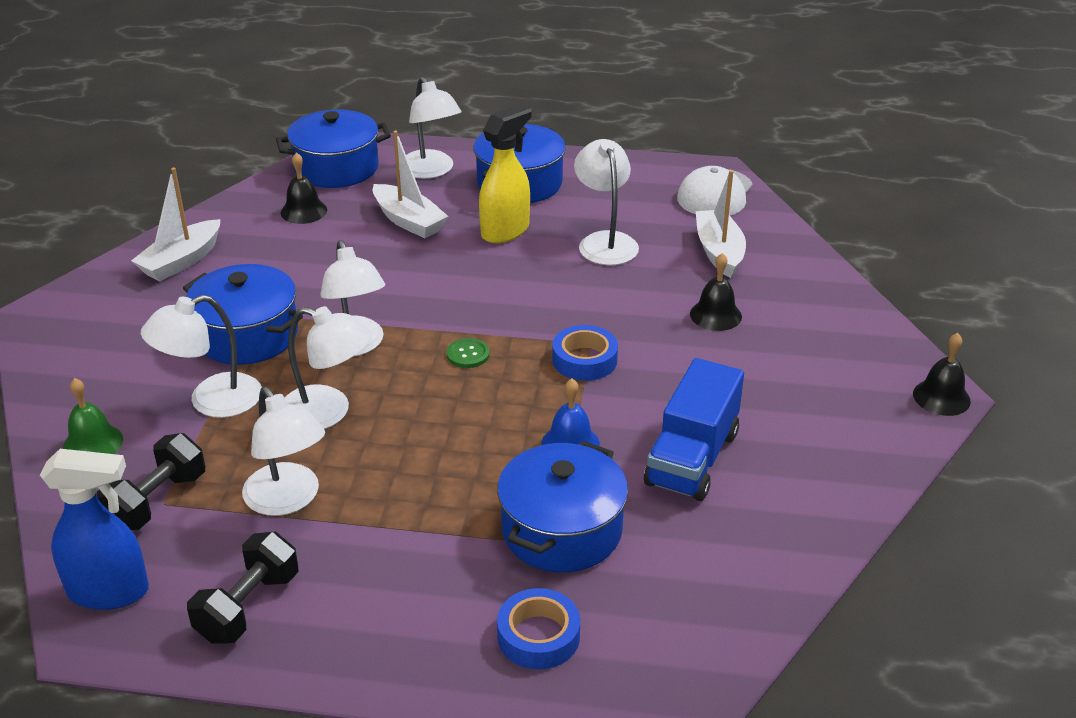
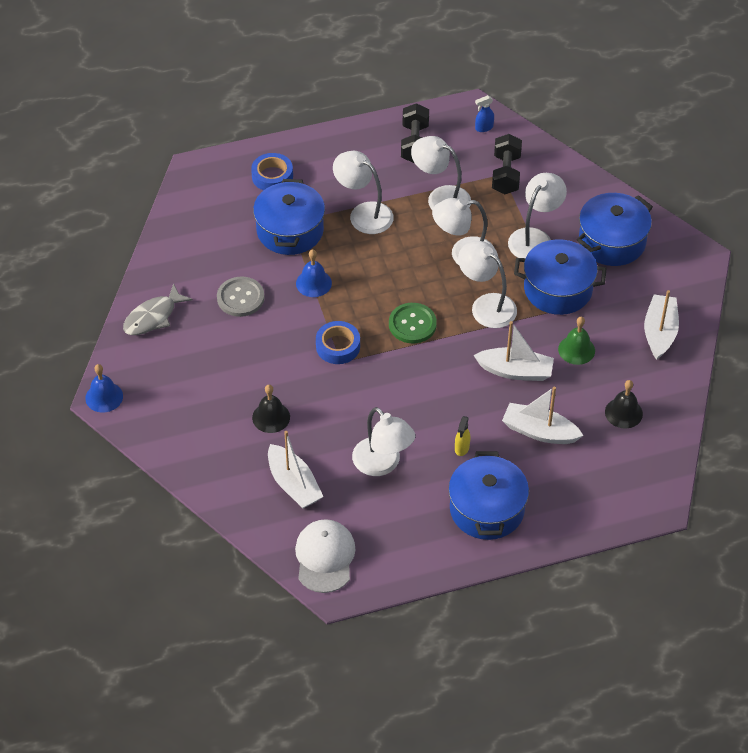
camera: 155 degrees right, 15 degrees up
(93, 443) = (572, 191): green bell -> green bell (576, 350)
(109, 592) = (484, 128): blue spray bottle -> blue spray bottle, size x0.46
(336, 168) = (642, 472): blue pot -> blue pot (612, 241)
(383, 275) = (515, 371): none -> white boat
(431, 171) = (566, 498): white lamp -> white lamp (363, 213)
(468, 354) = (412, 324): green button -> green button, size x1.65
(505, 231) = (462, 448): yellow spray bottle -> yellow spray bottle, size x0.46
(692, 458) = (240, 298): blue truck -> grey button
(840, 474) = (153, 317): none -> grey fish
(941, 397) = (104, 397): black bell -> blue bell

